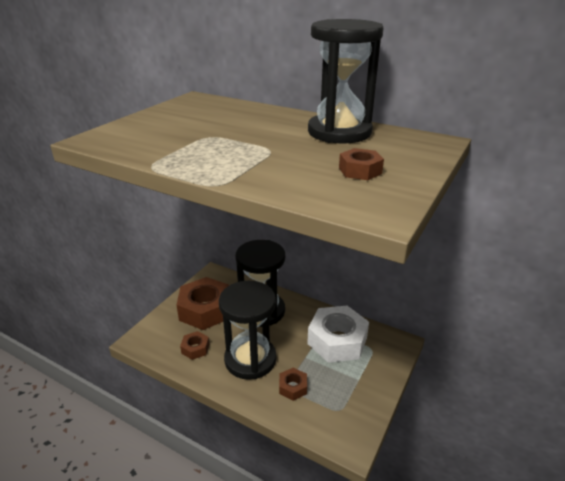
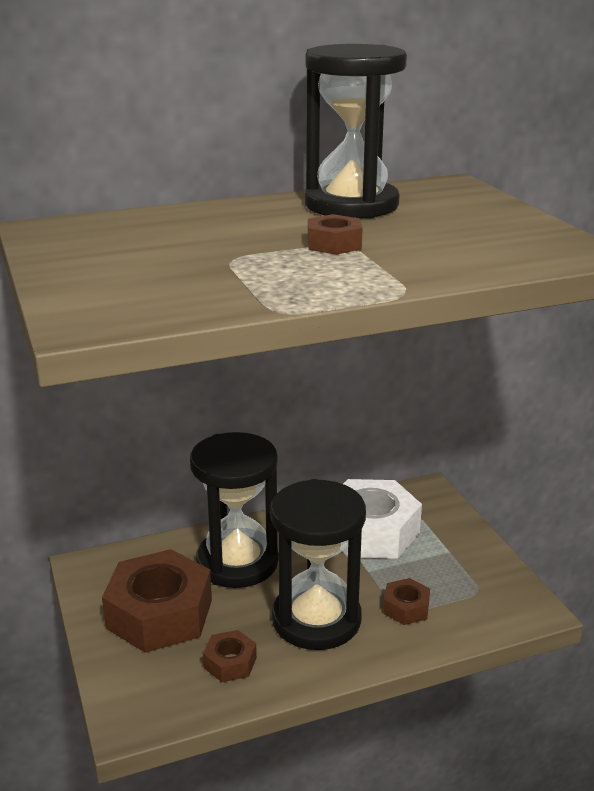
camera: 50 degrees left, 5 degrees down
(360, 171) = (475, 229): brown nut -> brown nut (334, 244)

